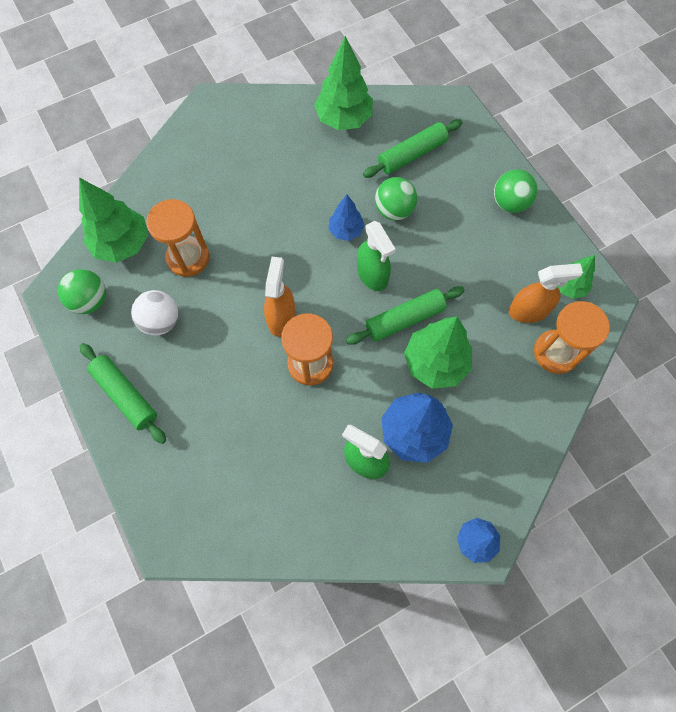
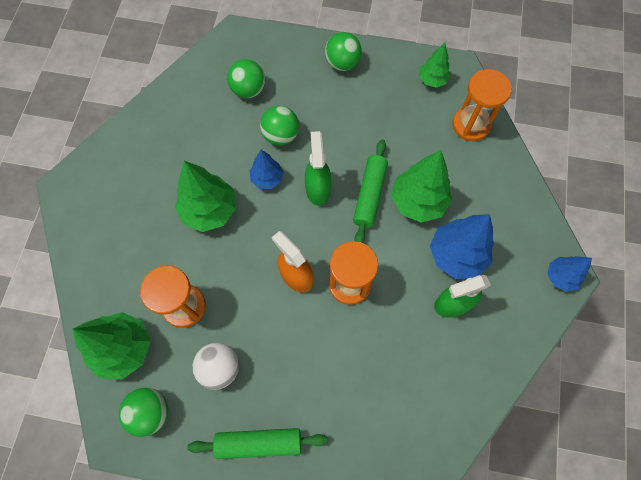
camera: 50 degrees left, 0 degrees up
(344, 119) = (176, 109): green tree -> green tree (210, 210)
(372, 275) = (317, 189): green spray bottle -> green spray bottle turned 105 degrees counterclockwise
(412, 154) = (248, 90): green rolling pin -> green ball
(529, 311) = (429, 116): orange spray bottle -> none

